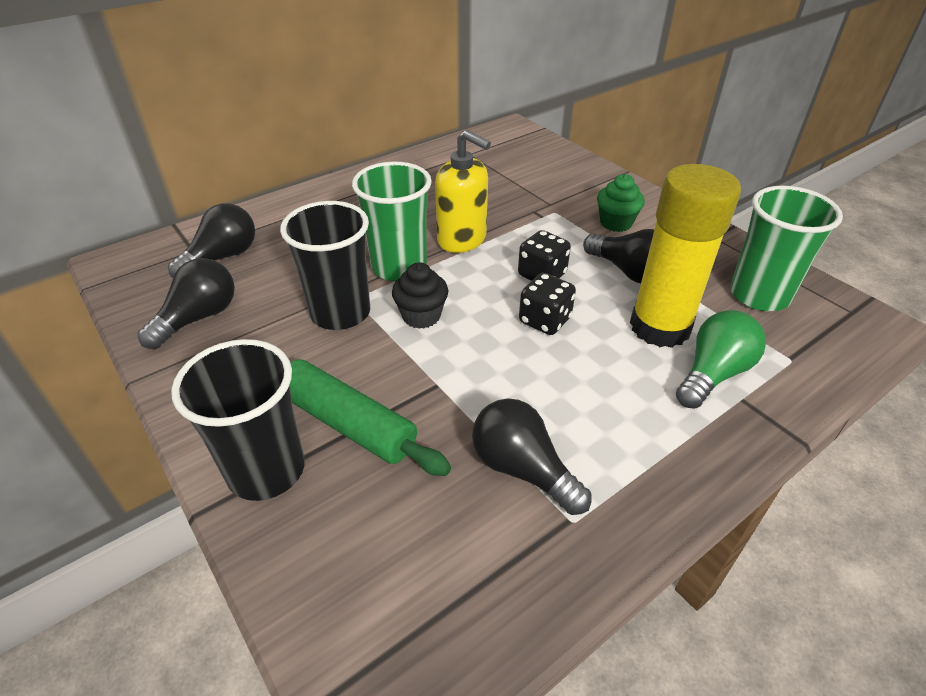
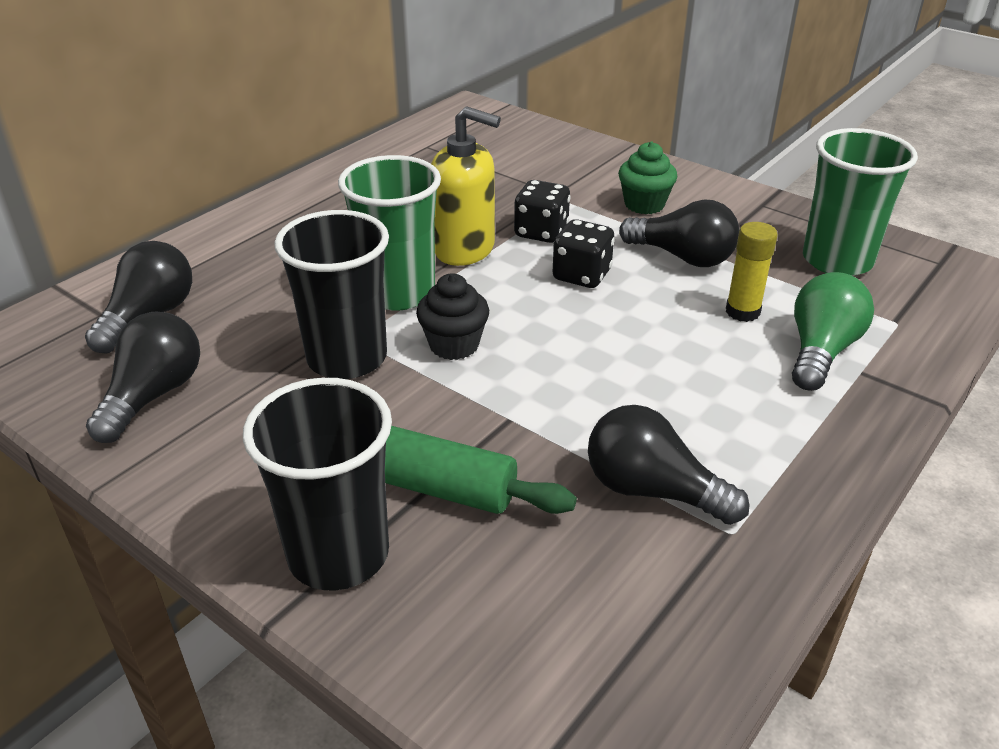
camera: 15 degrees left, 5 degrees down
(545, 320) = (607, 326): black dice -> black dice (541, 232)
(660, 327) = (742, 311): yellow glue stick -> yellow glue stick, size x0.47

